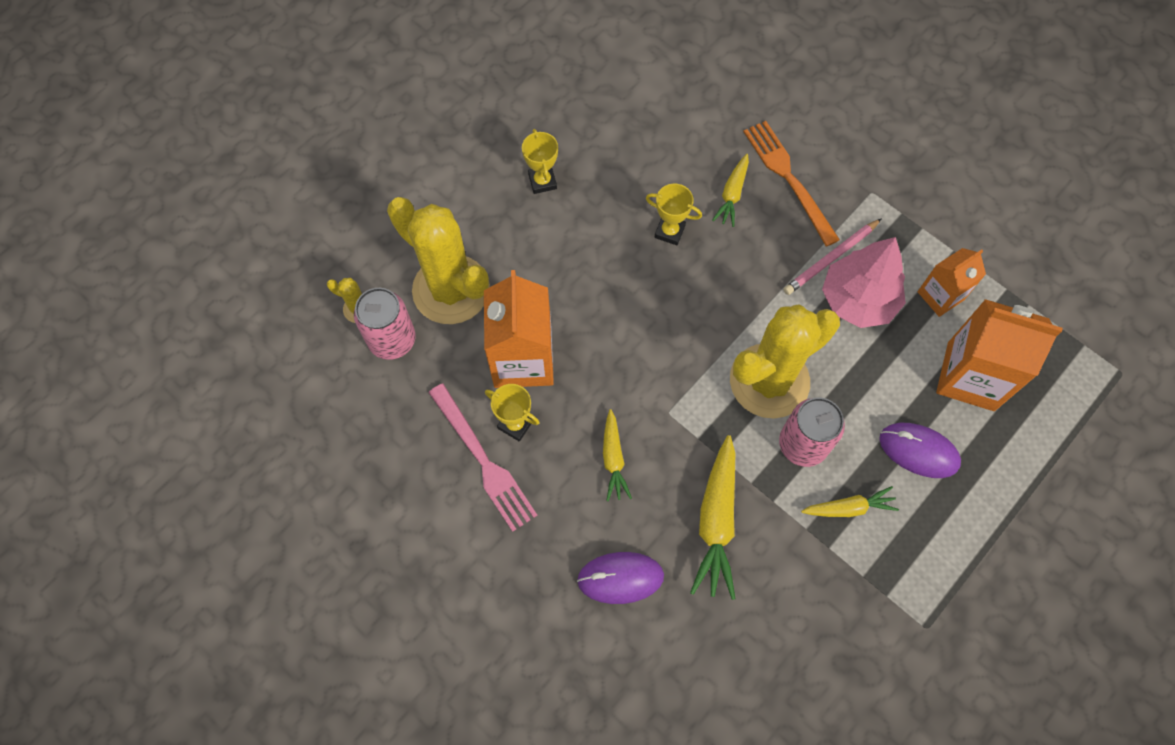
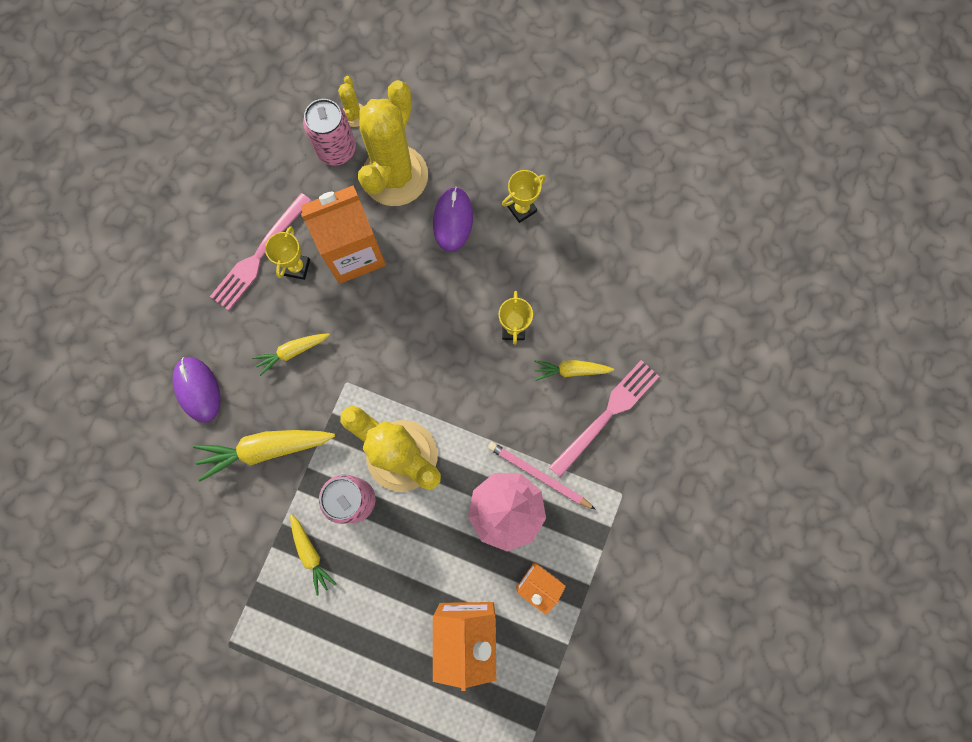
camera: 70 degrees right, 10 degrees up
(788, 178) = (607, 415): orange fork -> pink fork
(918, 451) = (380, 600): purple mouse -> purple mouse (453, 220)

